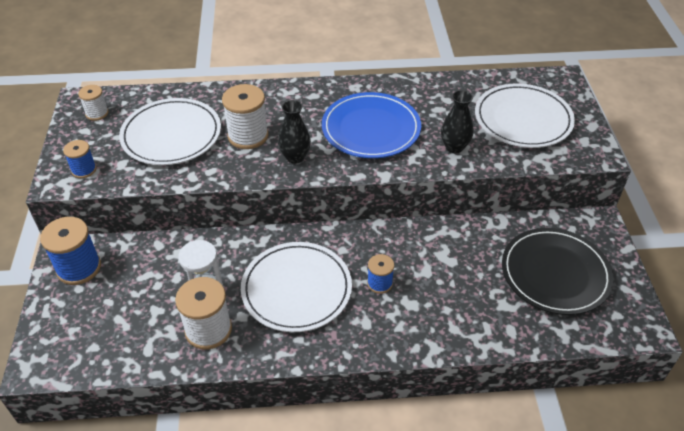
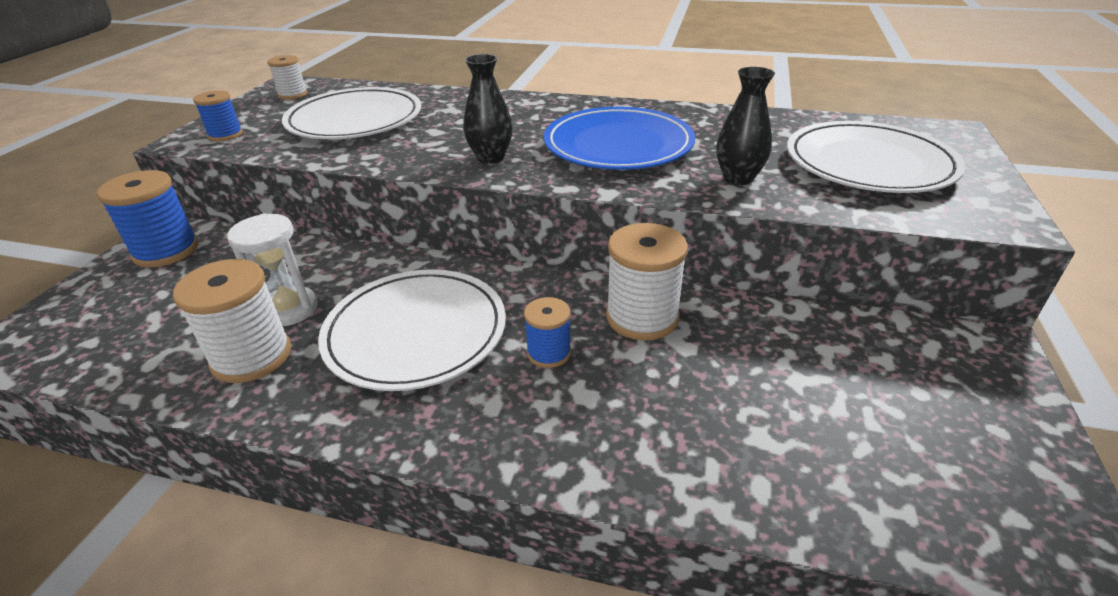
camera: 20 degrees right, 10 degrees down
(248, 136) = (446, 131): white spool -> white spool (642, 317)
(555, 273) = (883, 408): black plate -> none

